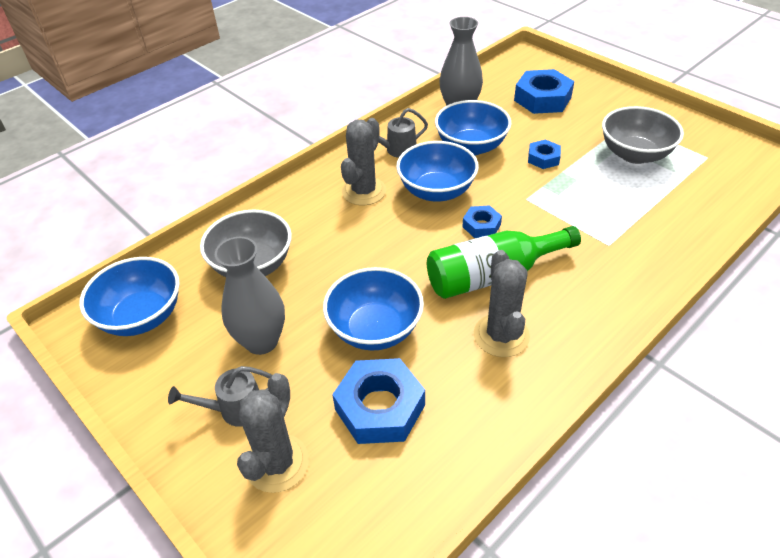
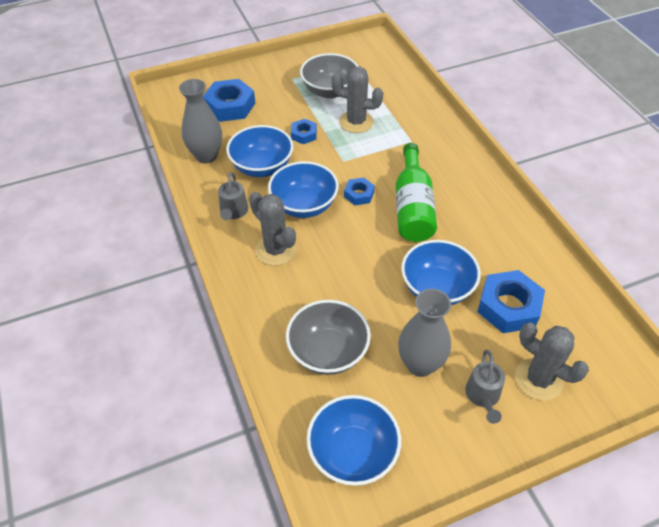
camera: 70 degrees left, 5 degrees up
(501, 335) = (469, 223): grey cactus -> grey cactus (356, 122)

